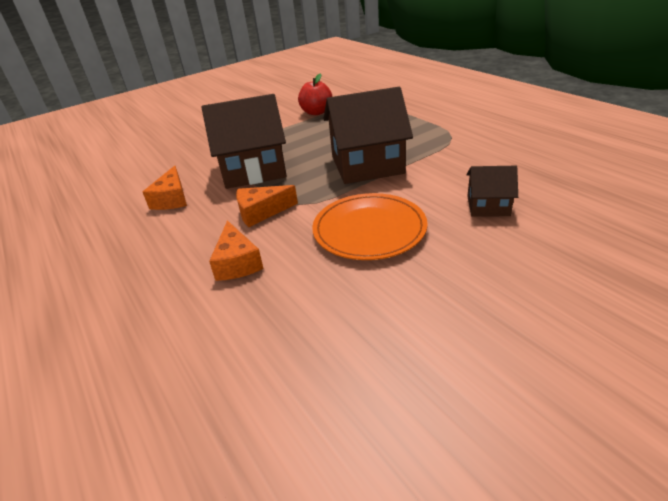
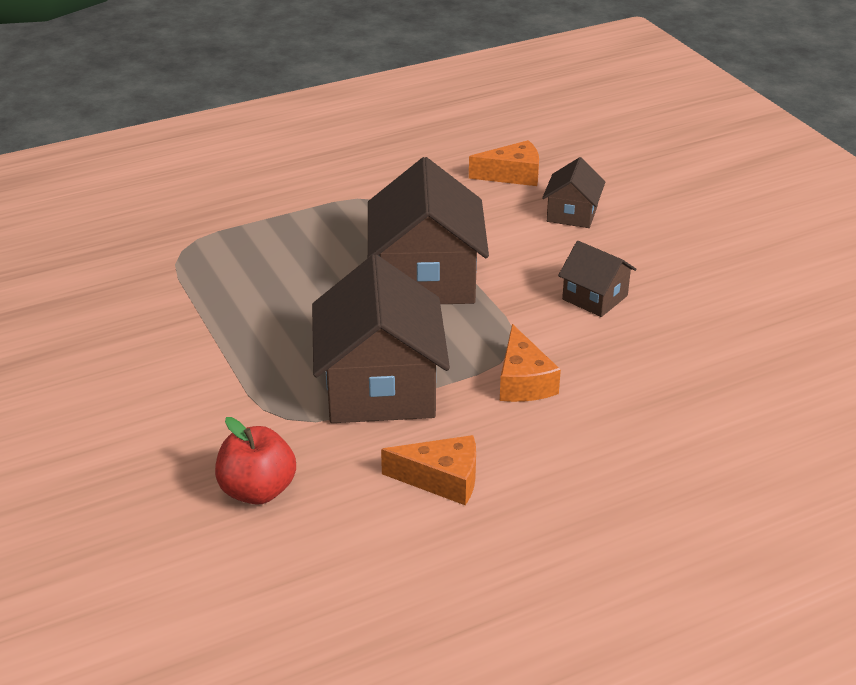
camera: 85 degrees left, 0 degrees up
(237, 263) = (639, 404): orange cheese -> orange cheese (512, 175)
(316, 112) = (177, 306): red apple -> red apple (257, 490)
(369, 229) = (595, 297): orange plate -> brown house

